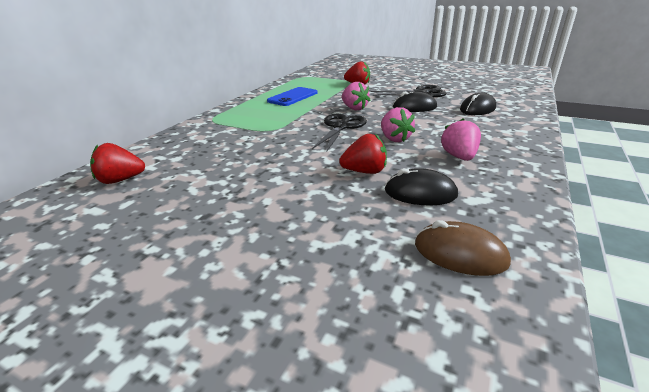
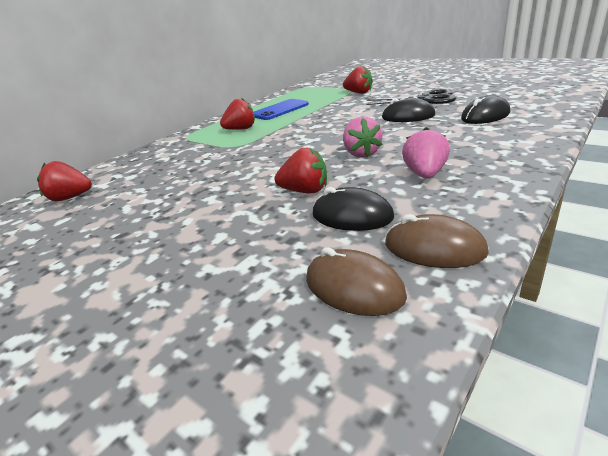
camera: 15 degrees right, 0 degrees up
(265, 114) = (241, 129): none -> red strawberry
(341, 127) = (310, 141): black scissors -> none
(354, 108) = (338, 120): pink strawberry -> none
(503, 218) = (434, 248): none -> brown mouse

